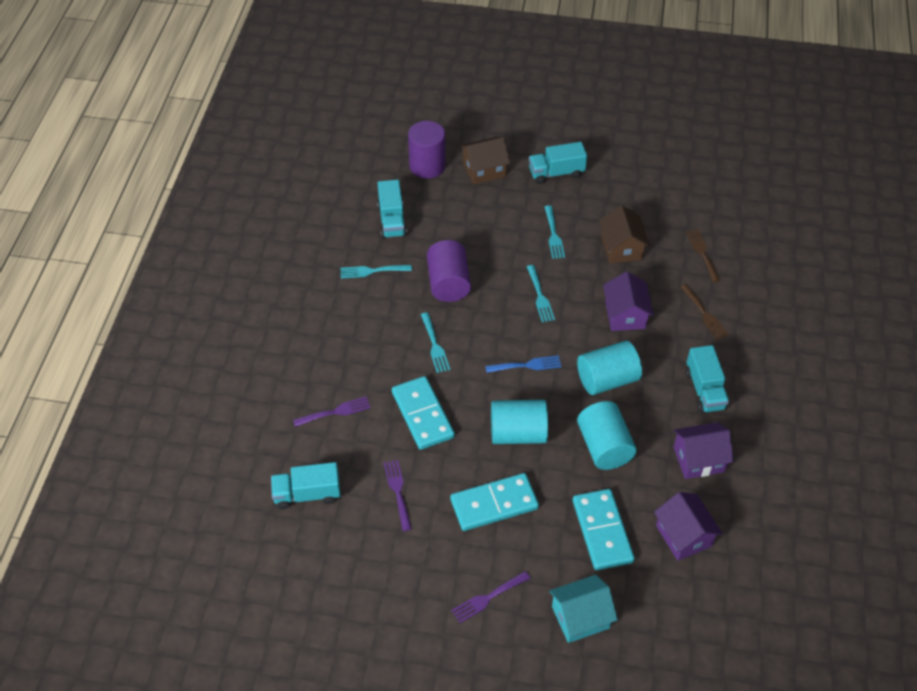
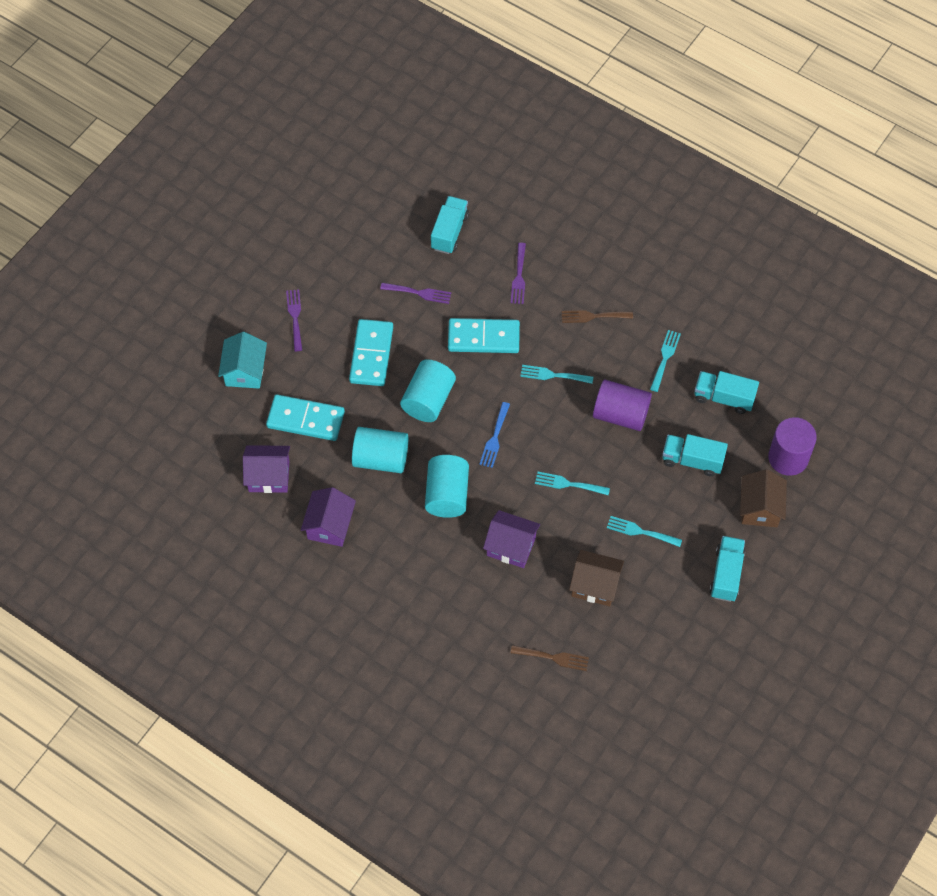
camera: 115 degrees right, 10 degrees up
(704, 314) = (478, 617): brown fork -> brown fork (593, 316)
(704, 390) = (395, 569): turquoise truck -> turquoise truck (692, 460)

